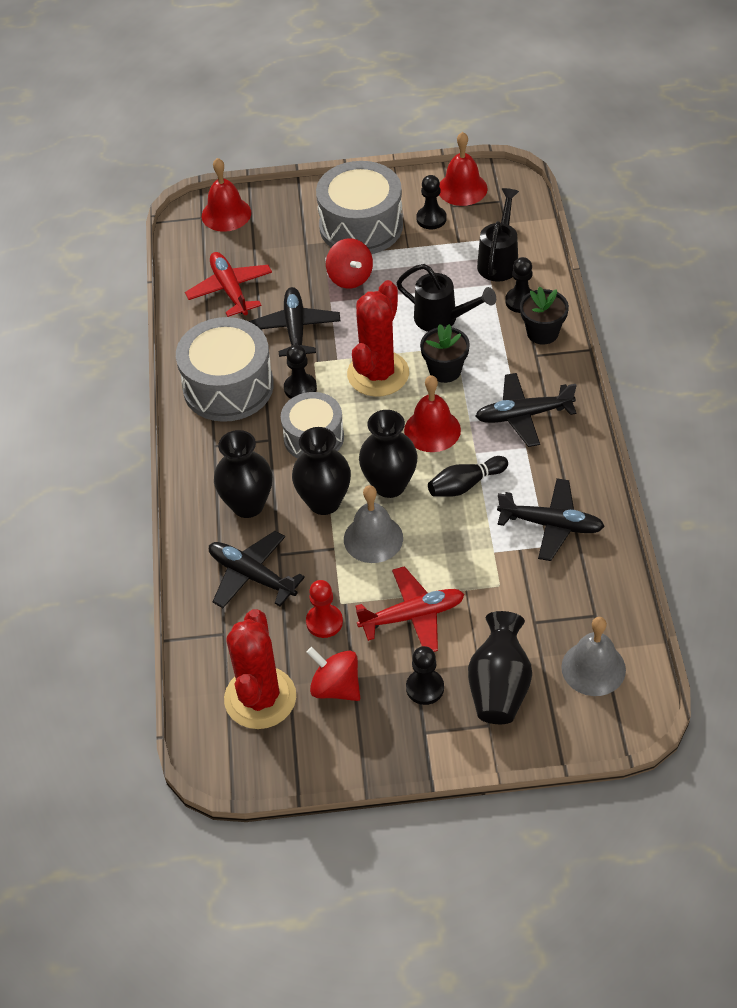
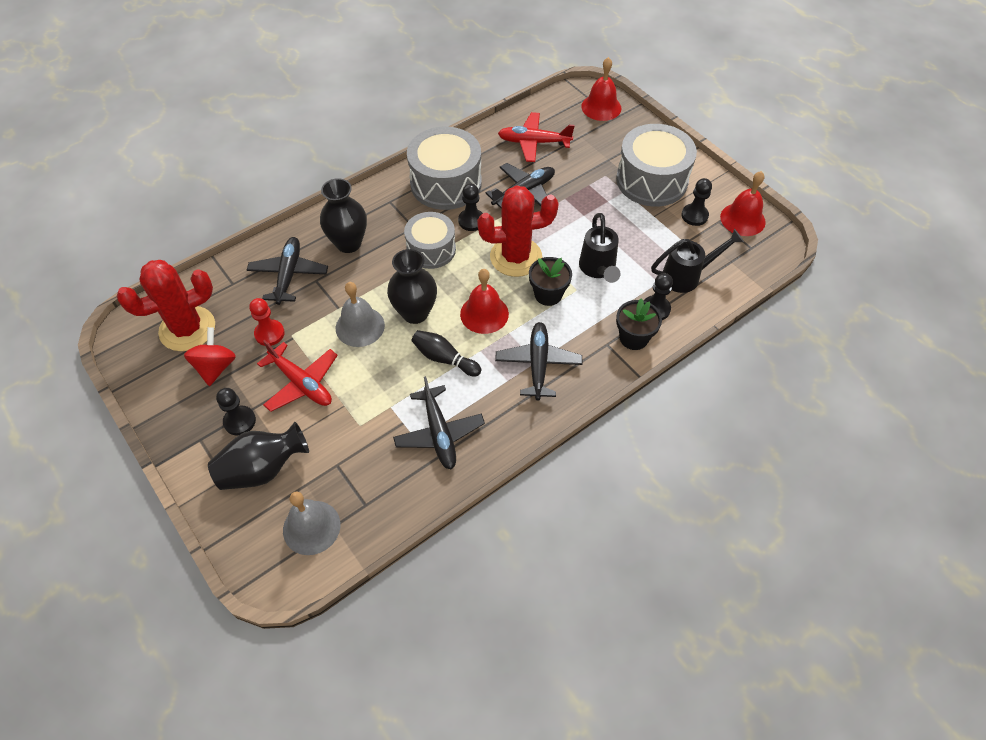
camera: 55 degrees right, 5 degrees up
(230, 290) = (533, 142): red plane -> red plane turned 120 degrees counterclockwise
(324, 502) = (376, 283): black vase -> none
(350, 278) = (596, 198): red spinning top -> none
(523, 415) = (538, 364): black plane -> black plane turned 45 degrees clockwise

